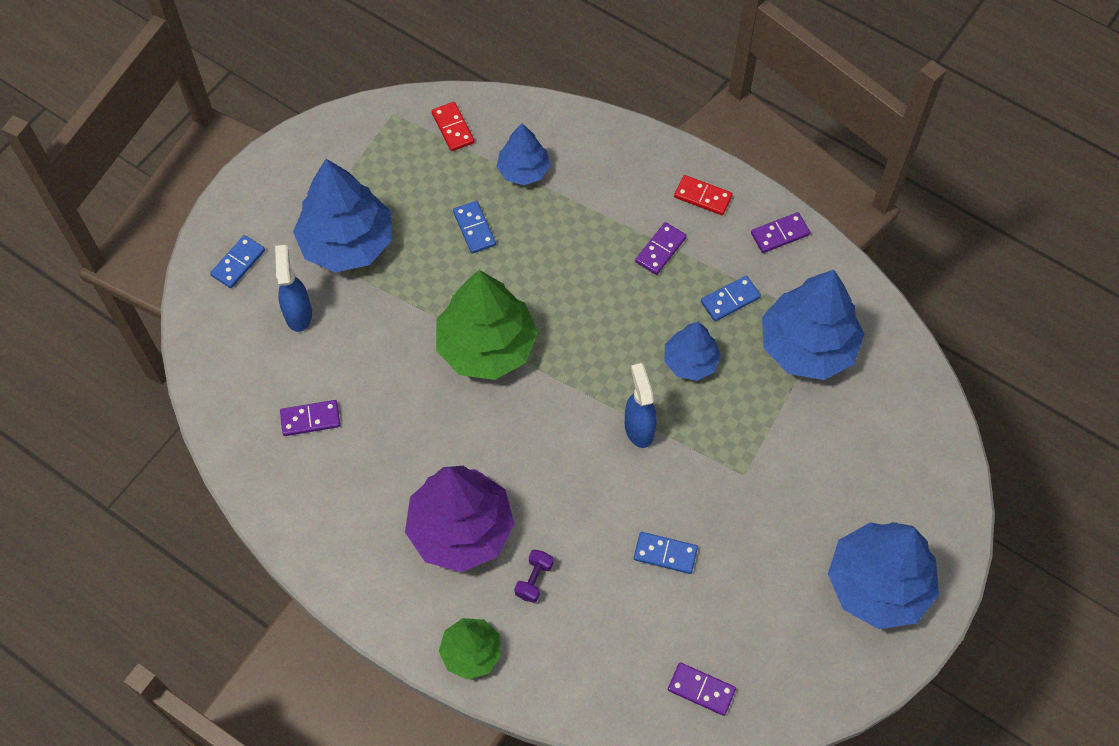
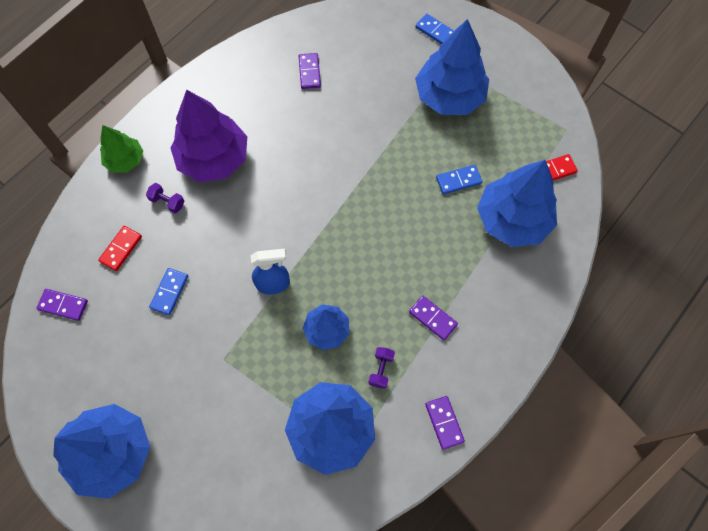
camera: 95 degrees right, 5 degrees up
(298, 313) = (392, 66): blue spray bottle -> none
(487, 346) = (355, 183): green tree -> none
(523, 170) = (512, 219): blue tree -> blue tree, size x1.79
(701, 689) = (63, 305): purple domino -> purple domino turned 75 degrees clockwise
(703, 196) = (485, 360): red domino -> red domino (121, 249)
(730, 300) = (381, 370): blue domino -> purple dumbbell

